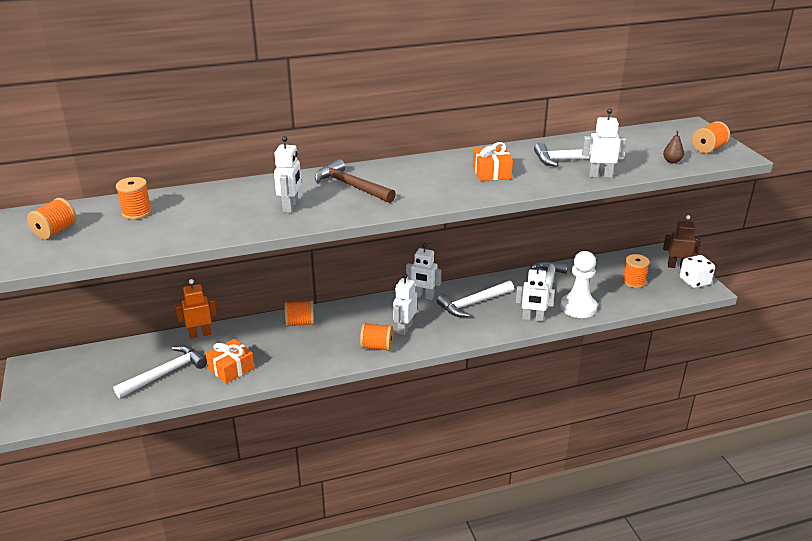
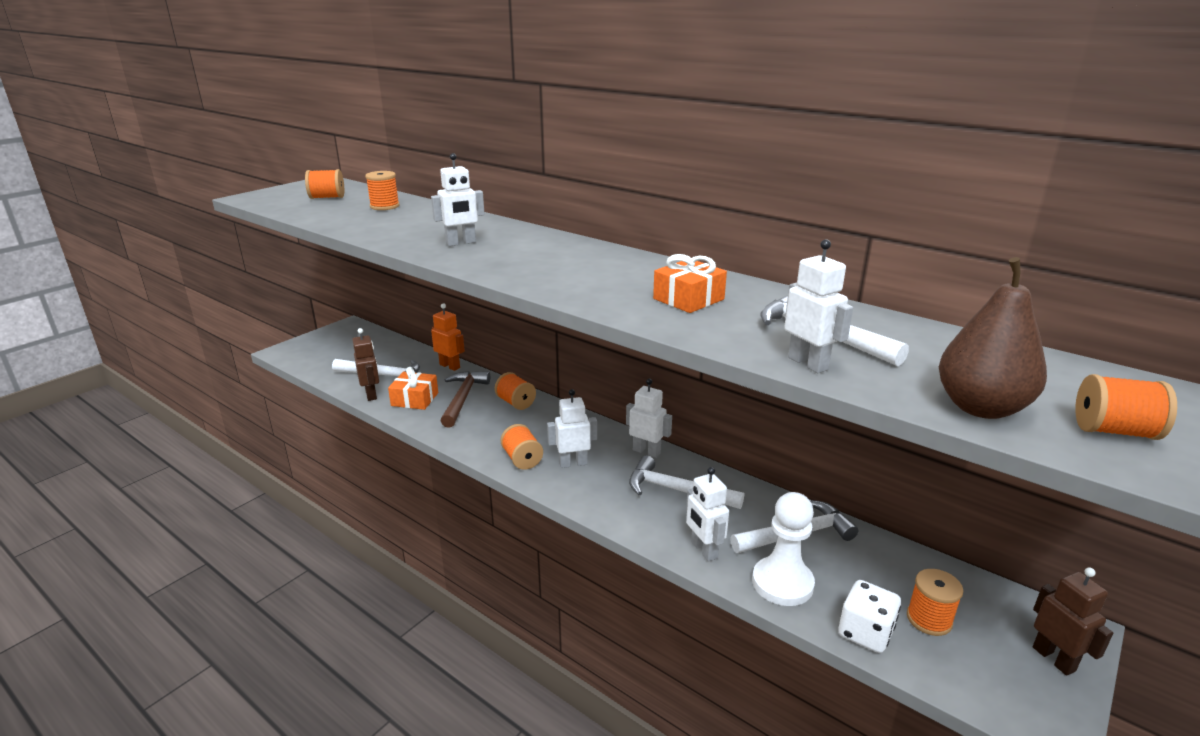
camera: 55 degrees right, 5 degrees down
(192, 388) = (371, 394): none -> brown robot
(351, 186) = (540, 251): brown hammer -> brown hammer (463, 398)
(423, 296) = (646, 451): white robot -> white robot turned 135 degrees clockwise
(672, 161) = (980, 408): brown pear -> brown pear, size x2.25
(694, 282) = (1044, 700): white dice -> white dice (865, 633)

